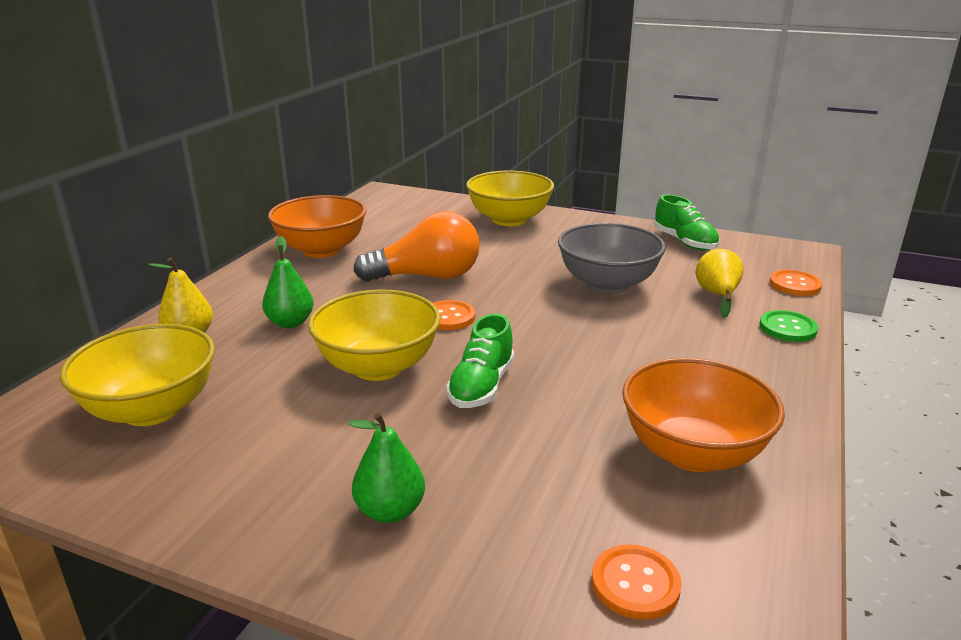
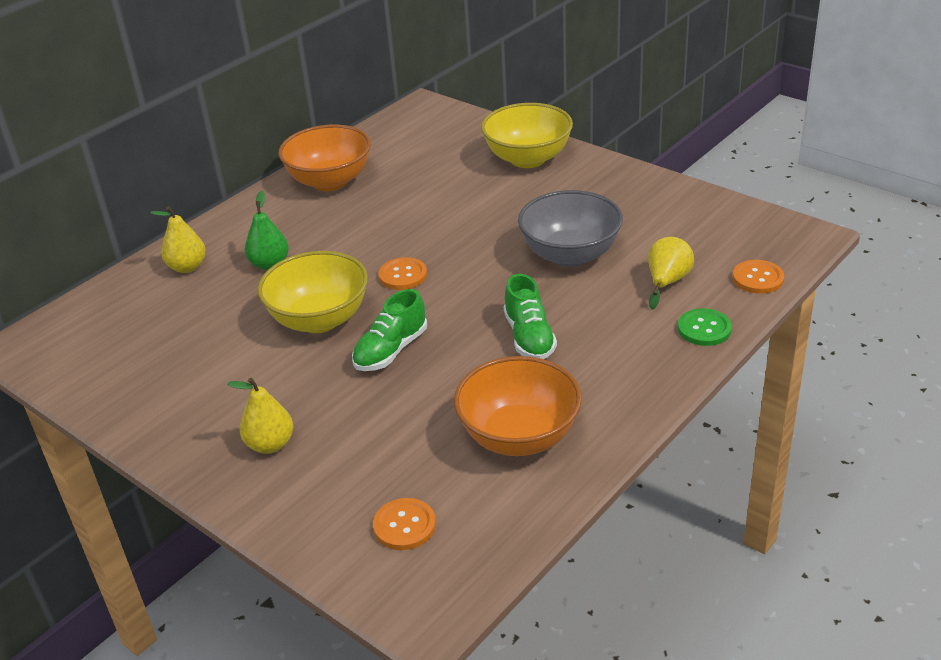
camera: 20 degrees right, 10 degrees up
(152, 409) = (140, 335): yellow bowl -> none
(390, 511) = (270, 444): green pear -> yellow pear
(427, 277) = (408, 226): orange light bulb -> none
(684, 242) = (688, 209): green shoe -> green shoe (529, 337)

